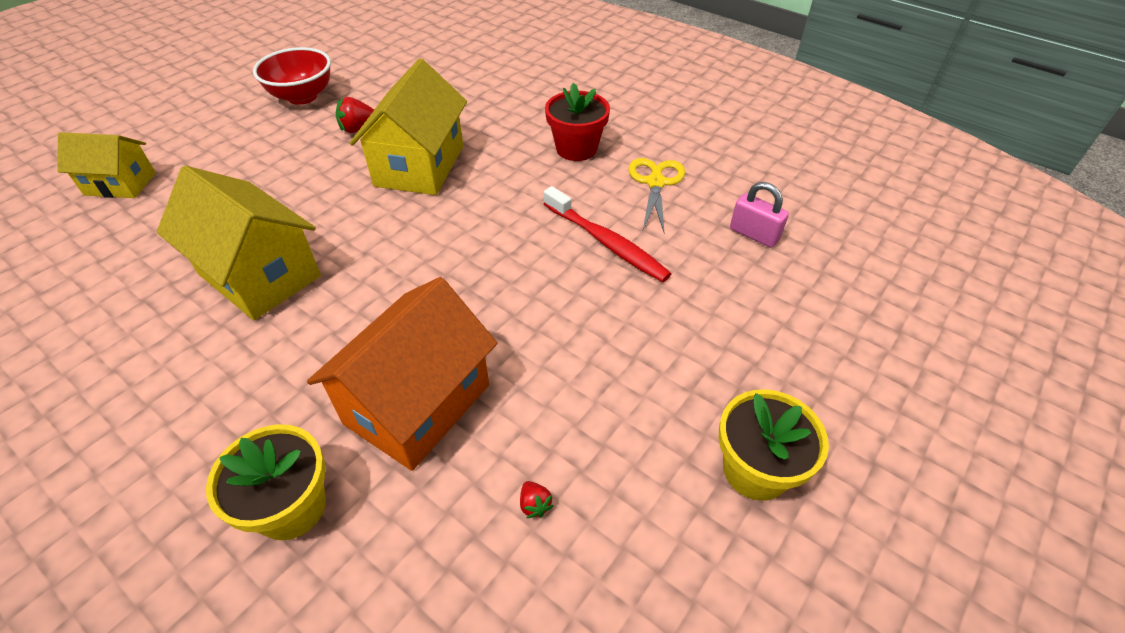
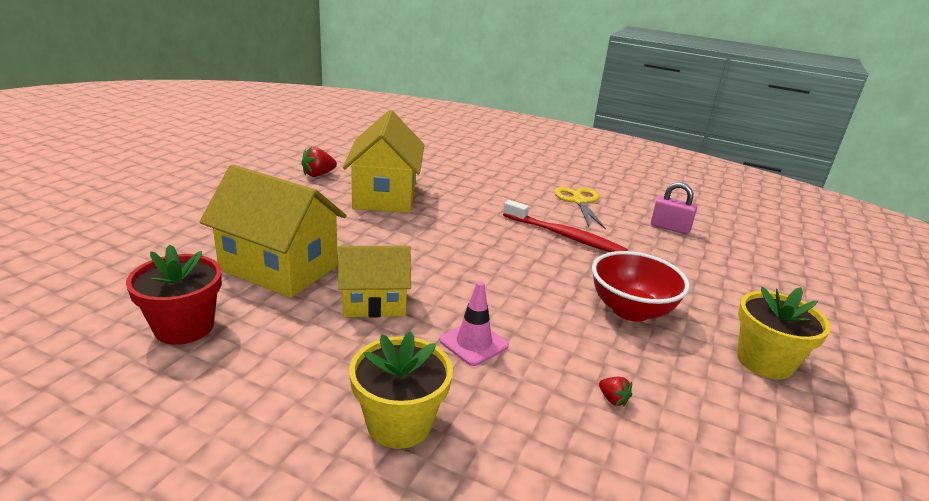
camera: 15 degrees left, 20 degrees down
(120, 184) = (107, 213): yellow house -> yellow house (374, 303)
(302, 96) = (256, 156): red bowl -> red bowl (630, 310)
(418, 404) = (473, 343): orange house -> pink traffic cone
(576, 148) = (507, 184): red flower pot -> red flower pot (184, 327)

